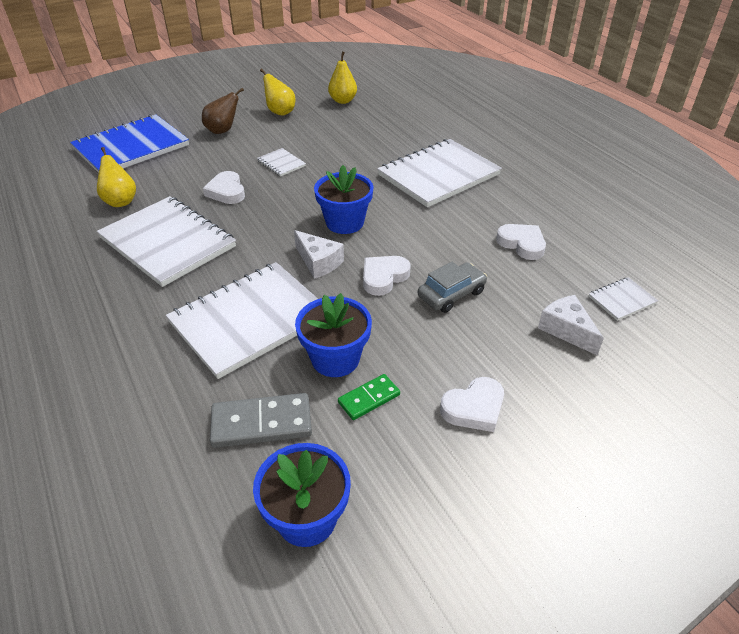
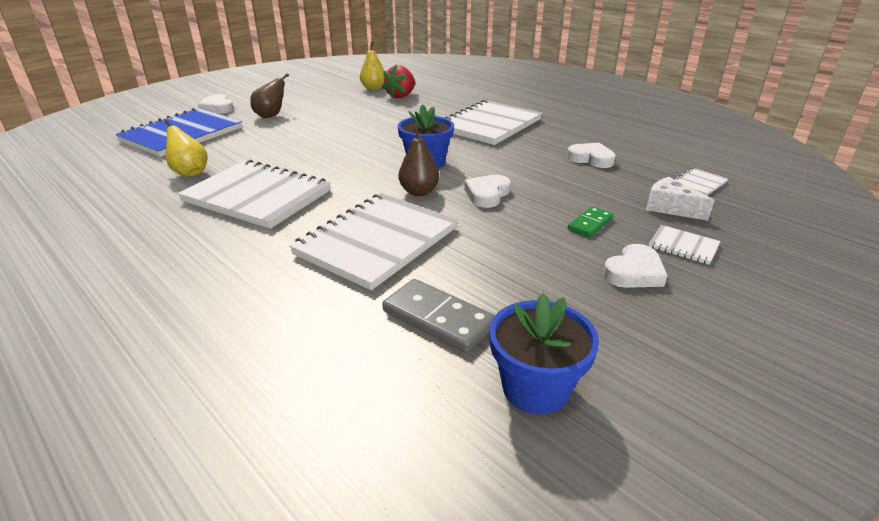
camera: 15 degrees left, 10 degrees down
(226, 191) = (298, 155): white heart -> white heart (217, 108)
(261, 423) = (438, 318): grey domino -> grey domino turned 60 degrees clockwise
(280, 112) = (320, 99): yellow pear -> none
(281, 163) = (341, 131): white notebook -> white notebook (683, 246)
(318, 262) = (419, 192): white cheese -> brown pear
(335, 359) = (480, 257): blue flower pot -> none
(366, 117) = (401, 96): none -> red strawberry
(369, 398) = (533, 281): green domino -> green domino (590, 224)
(451, 294) = (555, 198): grey car -> none

